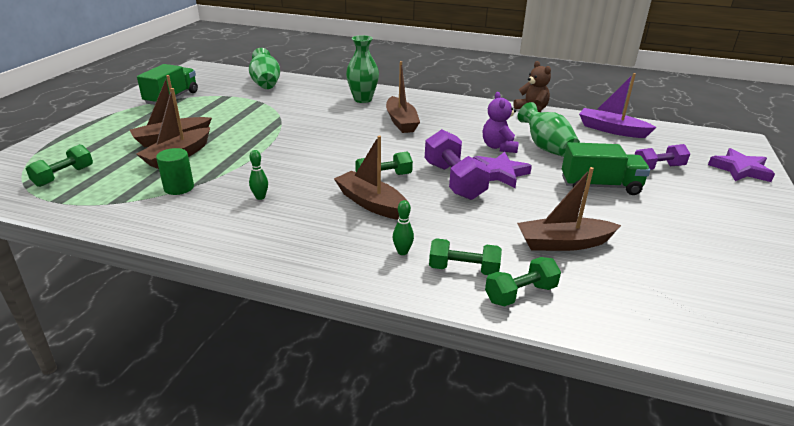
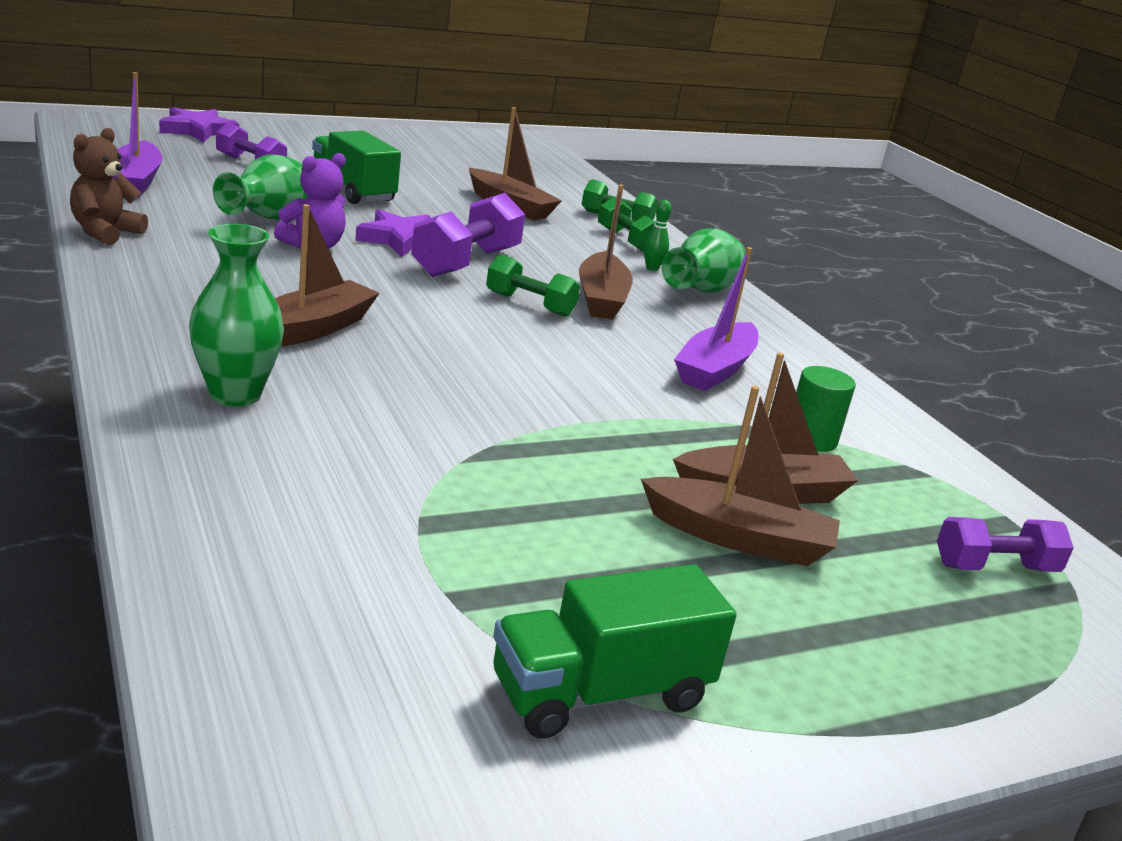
camera: 135 degrees left, 5 degrees down
(64, 176) = (995, 567): green dumbbell -> purple dumbbell
(260, 197) = (715, 370): green bowling pin -> purple boat
(266, 84) = (283, 579): green vase -> green vase (701, 290)

